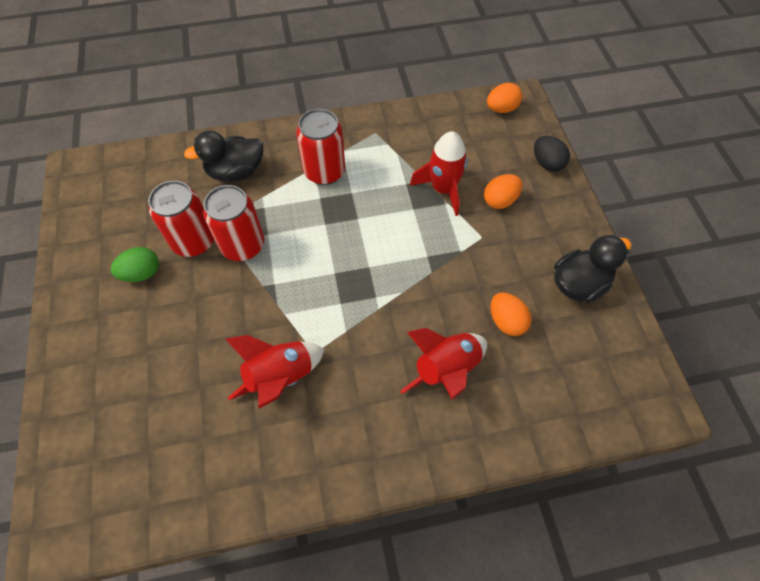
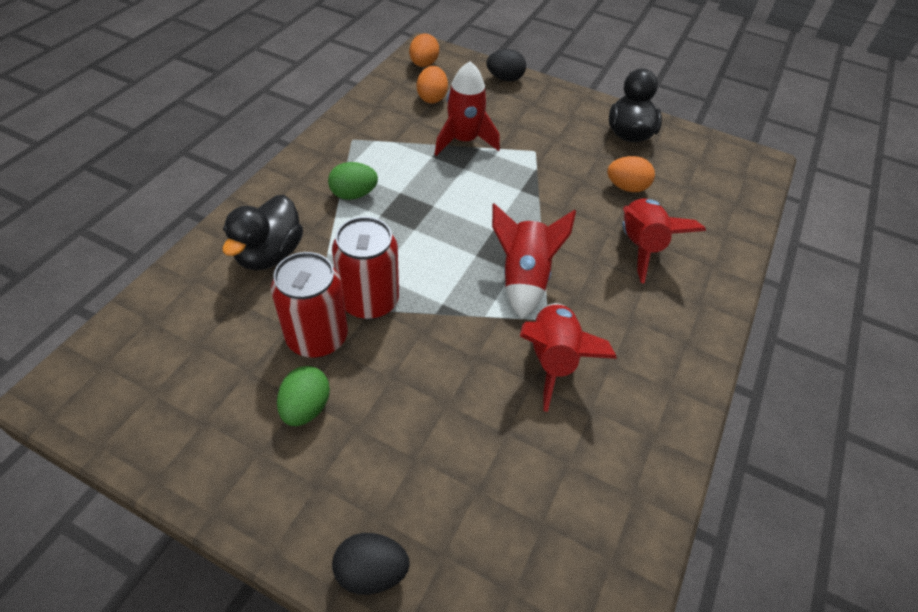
camera: 55 degrees left, 10 degrees down
(63, 379) = (371, 571): none -> black egg
(324, 172) = (353, 194): red can -> green egg
(339, 314) = (523, 278): none -> red rocket
(500, 201) = (511, 121): orange egg -> orange egg (432, 98)

